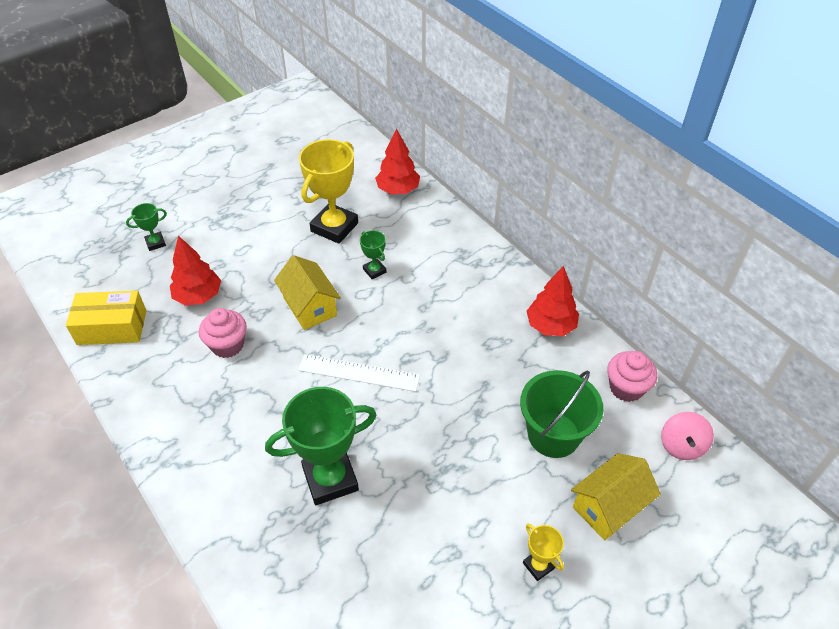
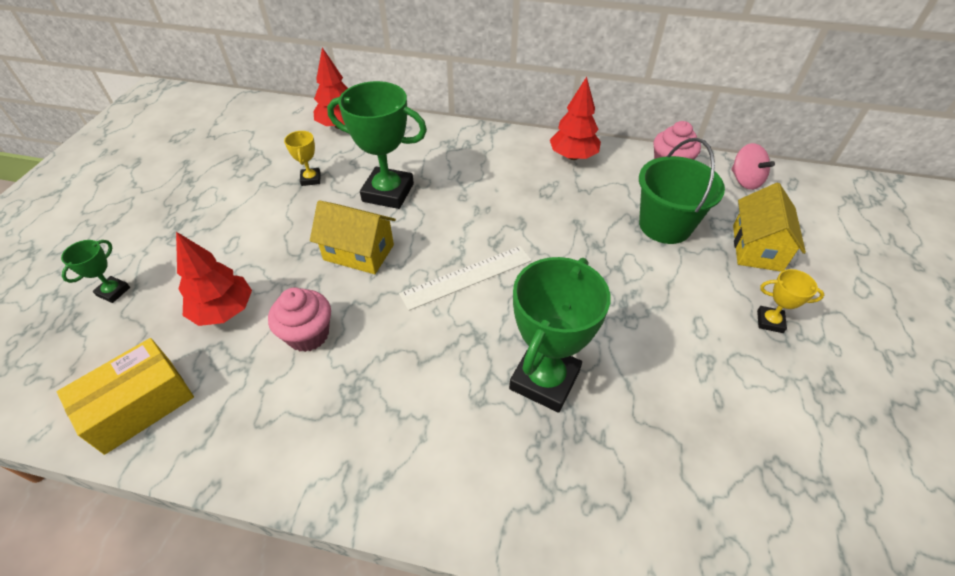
camera: 40 degrees left, 0 degrees up
(334, 227) = (311, 179): yellow trophy -> yellow trophy, size x0.47
(374, 271) = (388, 192): green trophy -> green trophy, size x2.12

